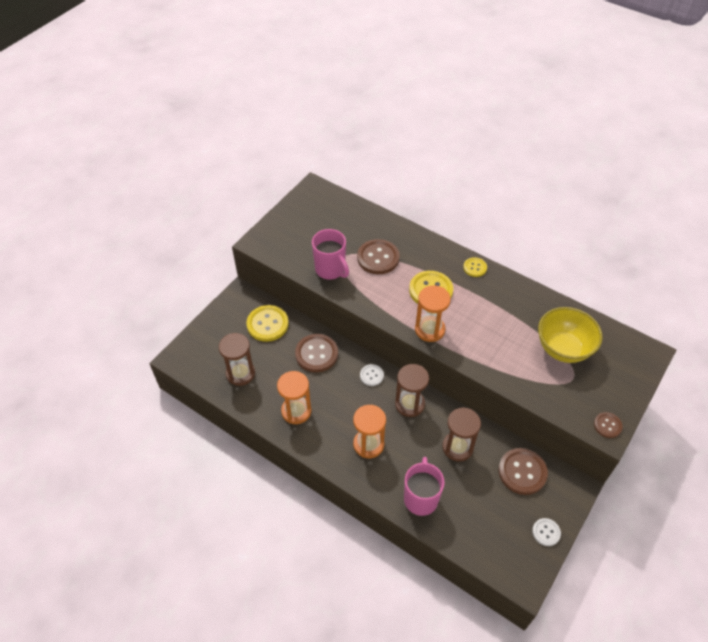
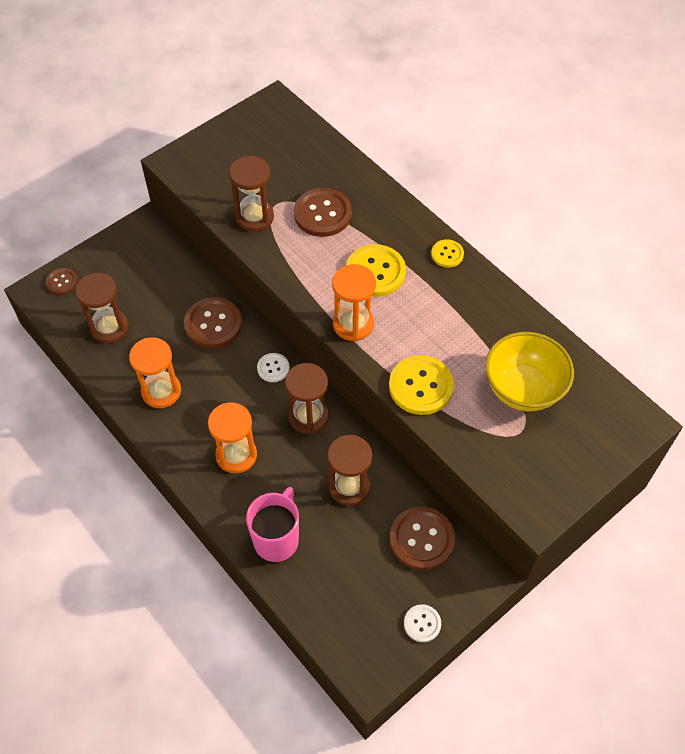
camera: 15 degrees right, 5 degrees up
(267, 324) = (165, 272): yellow button -> yellow button (421, 386)
(330, 270) = (254, 217): pink mug -> brown hourglass
(607, 425) = (540, 505): brown button -> brown button (62, 282)

